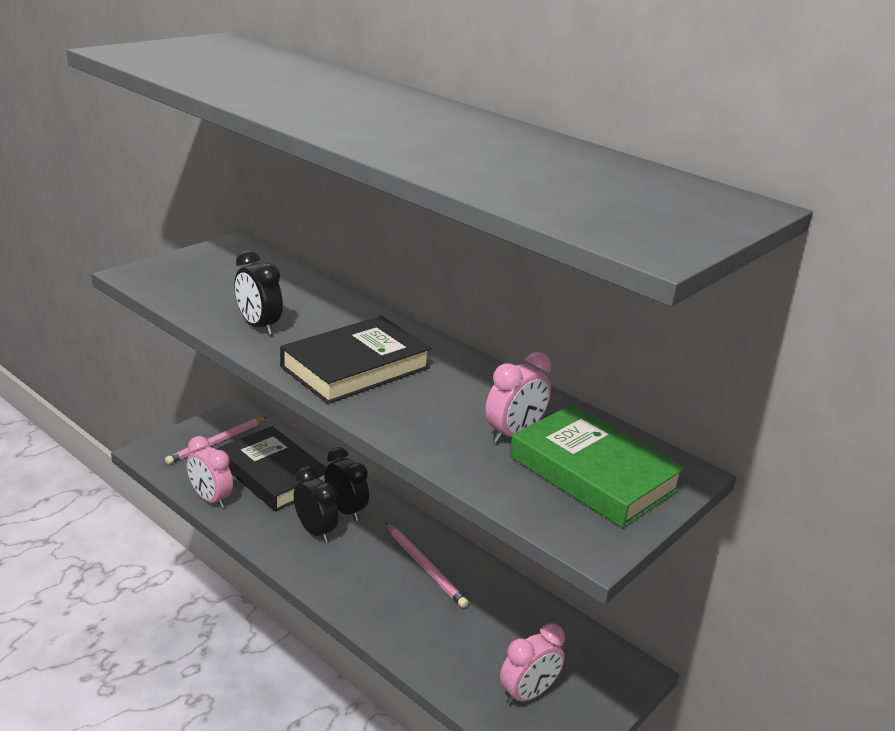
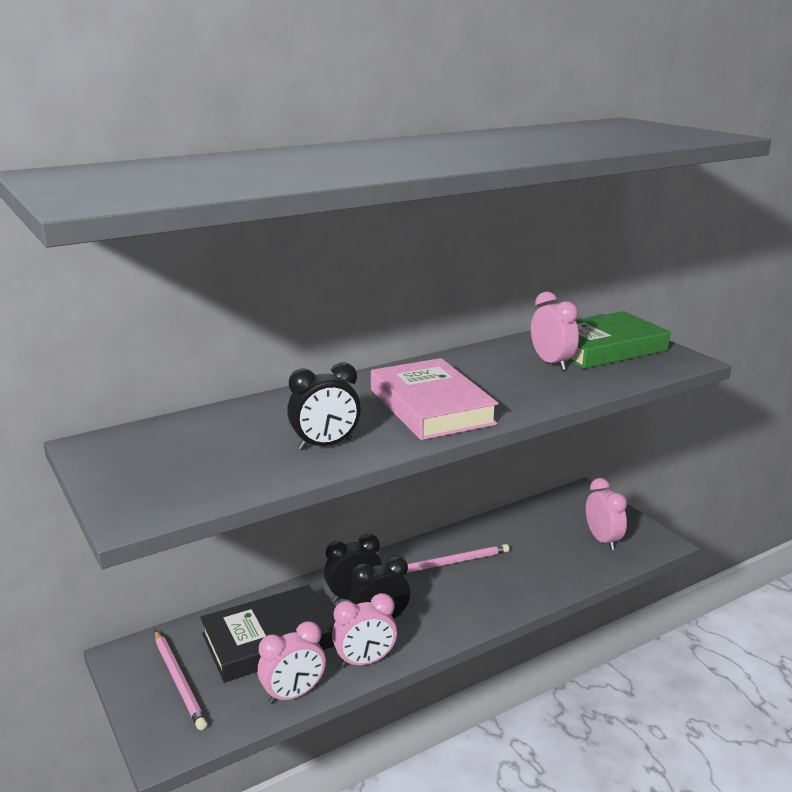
camera: 70 degrees left, 5 degrees down
(257, 530) = (365, 661): none -> pink clock
(355, 367) = (431, 407): black book -> pink book

